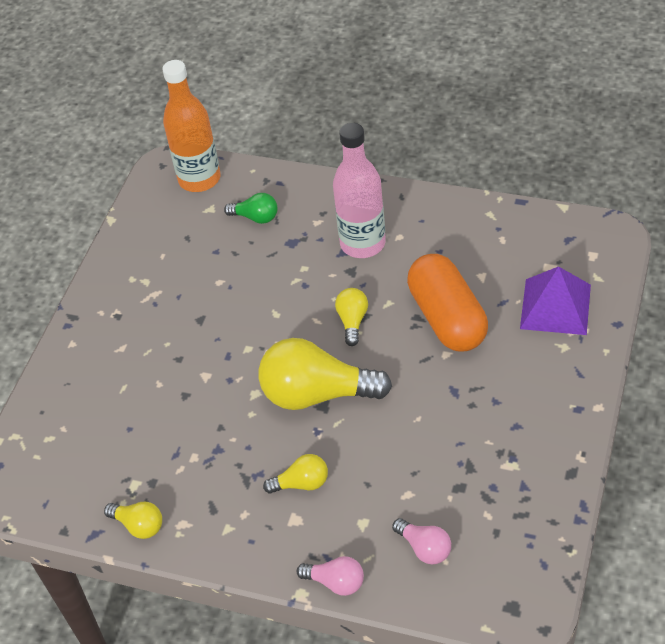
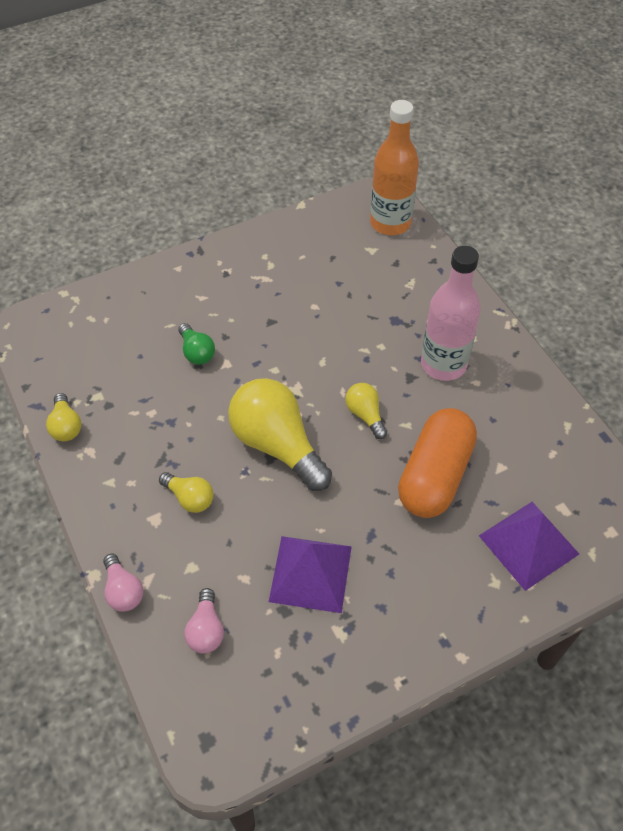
camera: 40 degrees right, 5 degrees up
(256, 217) = (394, 281): green light bulb -> green light bulb (196, 352)
(352, 321) = (365, 415): yellow light bulb -> yellow light bulb turned 75 degrees counterclockwise
(446, 449) = (310, 573): none -> purple pyramid

